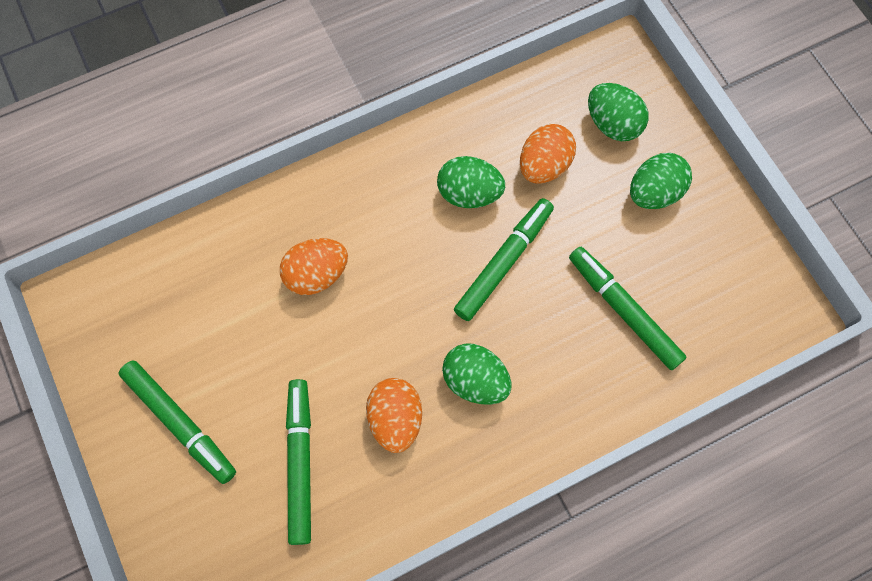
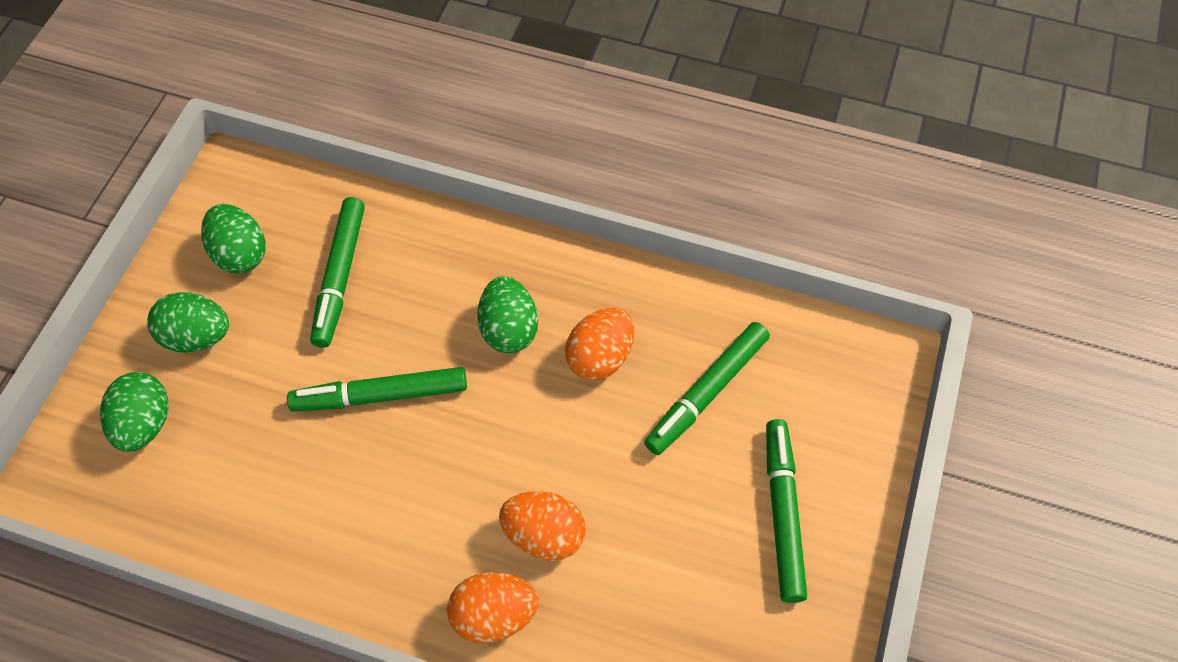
camera: 135 degrees left, 10 degrees down
(469, 193) = (335, 481): green egg -> green egg (240, 254)
(544, 166) = (246, 444): orange egg -> orange egg (494, 615)

